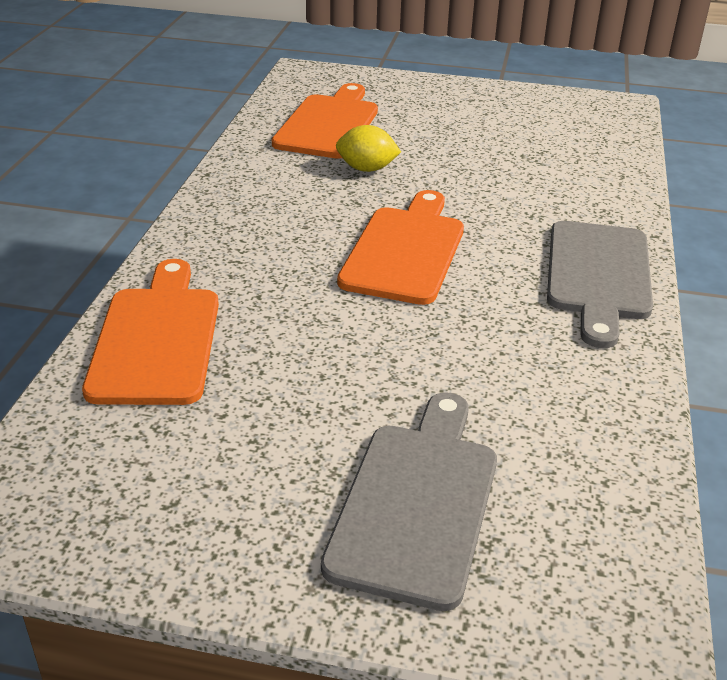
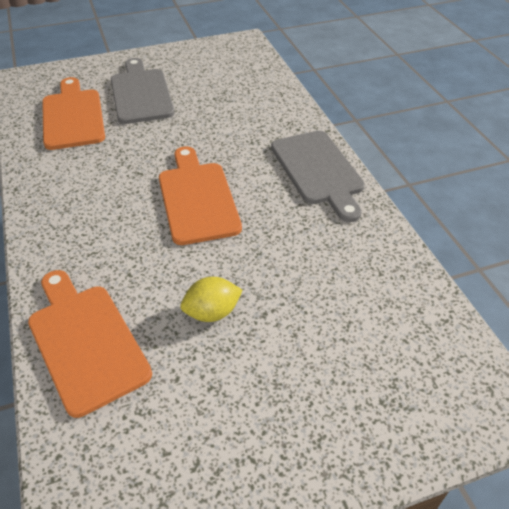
camera: 30 degrees left, 10 degrees up
(366, 169) = (125, 144): yellow lemon -> yellow lemon (212, 312)
(417, 503) = (338, 379): grey cutting board -> grey cutting board (141, 93)

